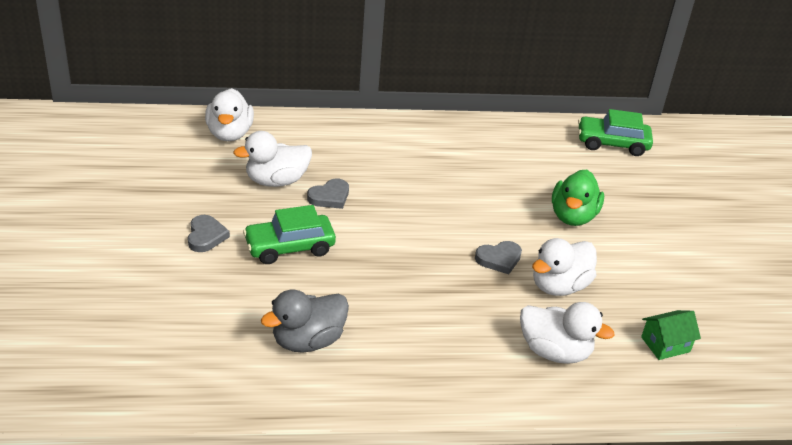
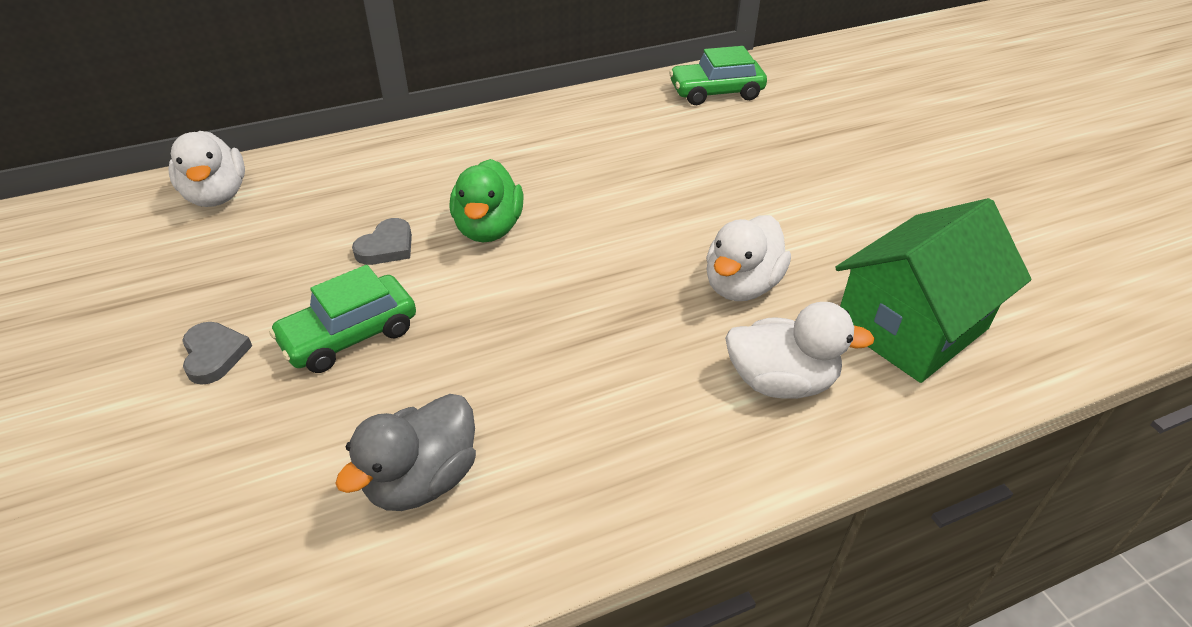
camera: 15 degrees left, 5 degrees up
(276, 181) = (303, 244): white duck -> none
(499, 259) = (648, 271): grey heart -> none
(573, 216) = (714, 190): green duck -> green duck (488, 228)
(665, 344) = (911, 326): green house -> green house, size x2.22

